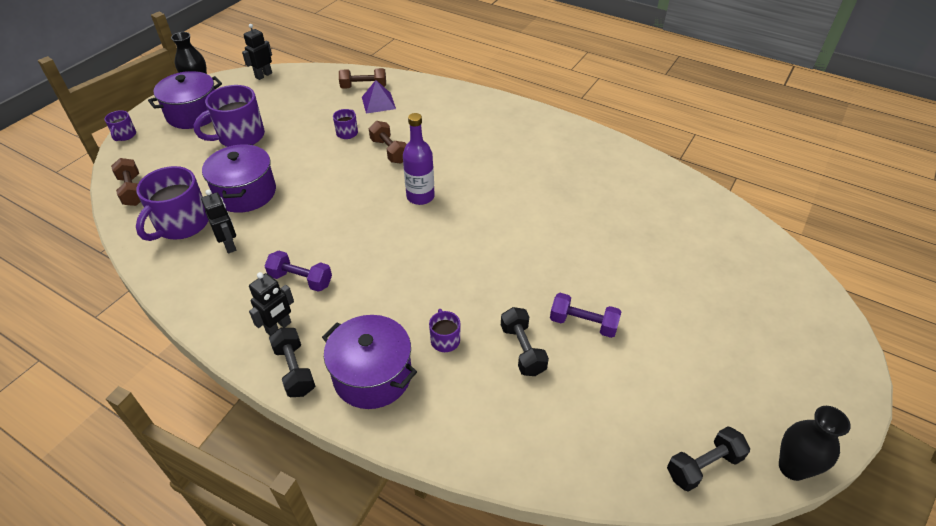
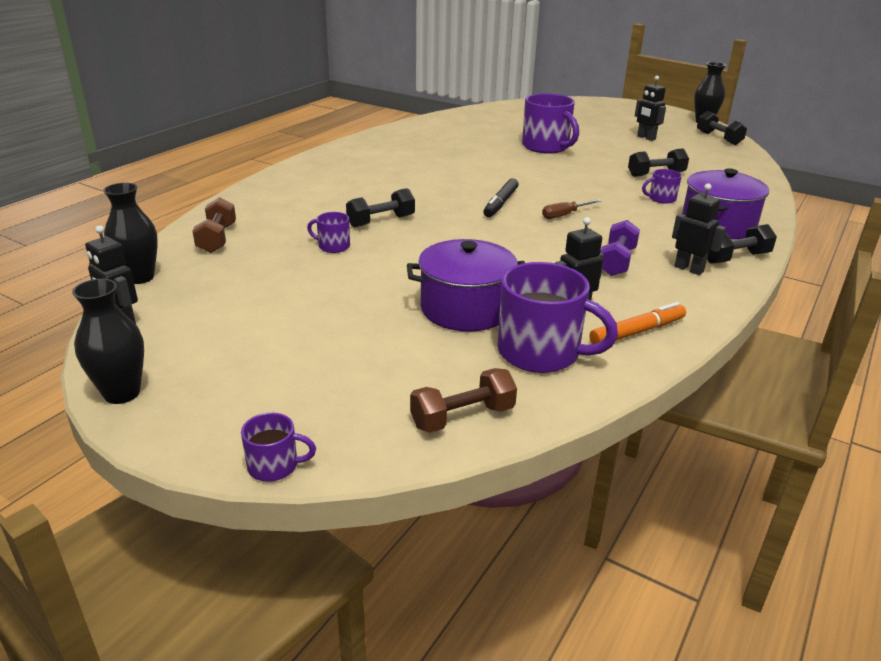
camera: 90 degrees left, 15 degrees down
(190, 275) = (637, 332): none -> orange marker
(194, 114) = (226, 385): purple pot -> none
(240, 137) = (319, 327): purple mug -> purple mug (546, 147)
(314, 71) = (140, 277): none -> black vase
(378, 103) = (265, 228): purple pyramid -> none
(389, 151) = (381, 221): brown dumbbell -> black dumbbell
(400, 256) = (564, 215): none -> brown screwdriver
(420, 196) = (469, 206): purple bottle -> none
(427, 216) = (501, 203): none -> black marker
(583, 324) = (619, 156): purple dumbbell -> none
(670, 366) = (646, 138): none -> black robot

